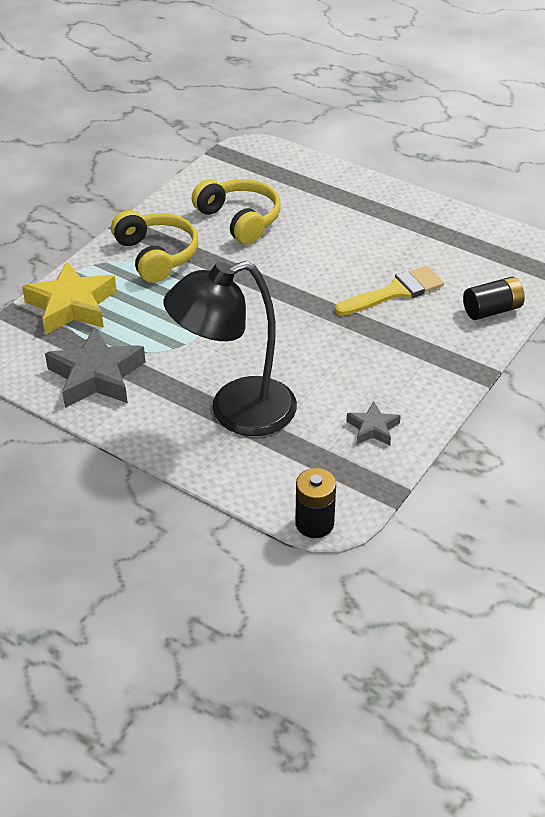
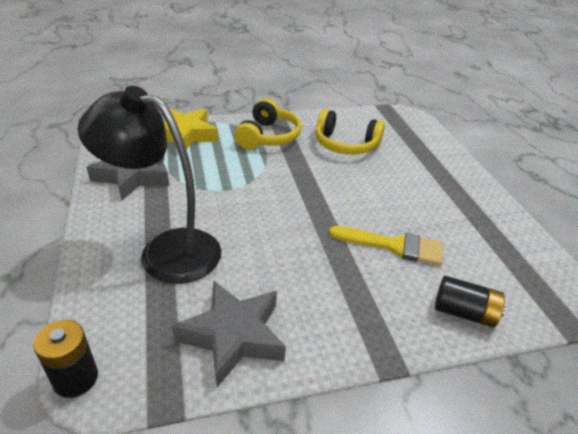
camera: 40 degrees right, 5 degrees down
(240, 220) = (345, 145): yellow headphones -> yellow headphones turned 105 degrees clockwise
(373, 428) = (233, 336): grey star -> grey star, size x1.92

